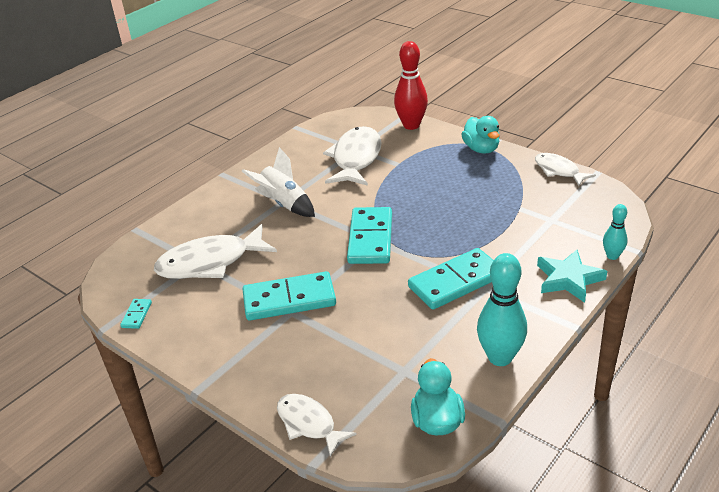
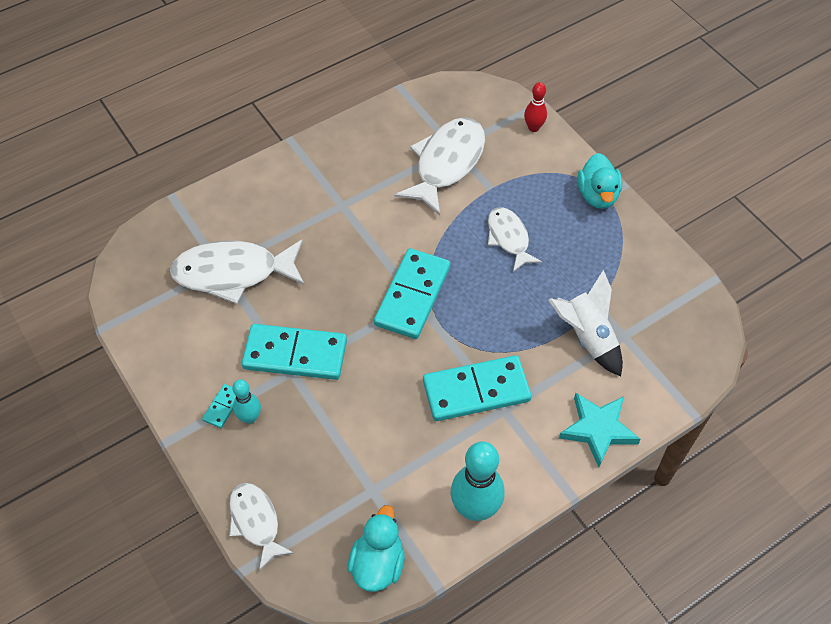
camera: 15 degrees right, 20 degrees up
(136, 315) = (138, 322): turquoise domino -> turquoise domino (223, 407)
(284, 204) = (340, 211): white rocket -> white rocket (586, 337)
(411, 125) = (533, 127): red bowling pin -> red bowling pin, size x0.55
(558, 171) = (670, 262): white fish -> white fish (508, 238)
(612, 256) = (663, 413): turquoise bowling pin -> turquoise bowling pin (250, 417)

